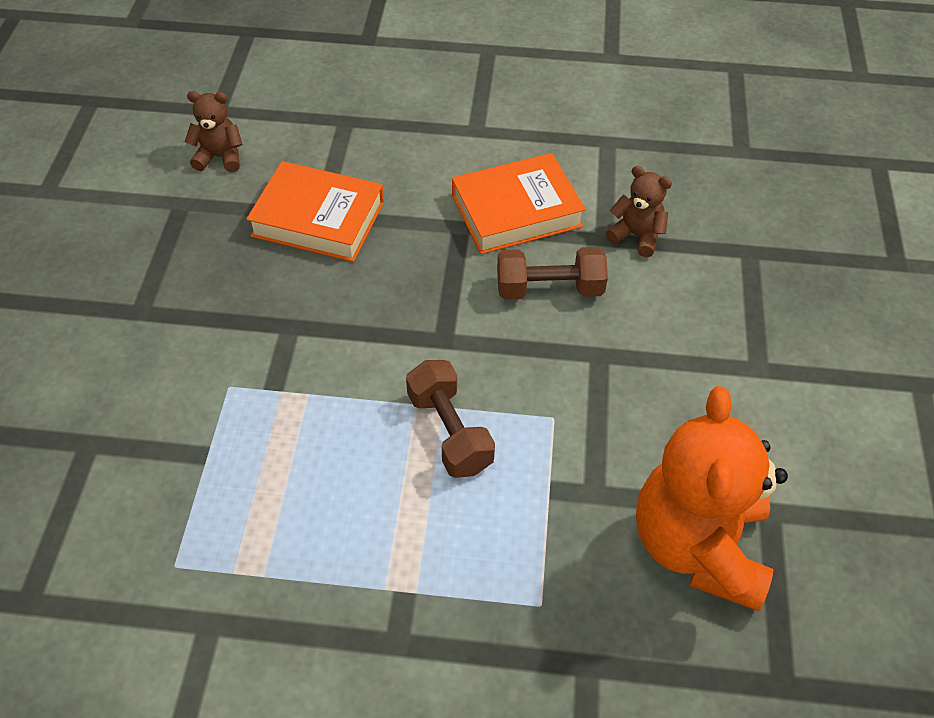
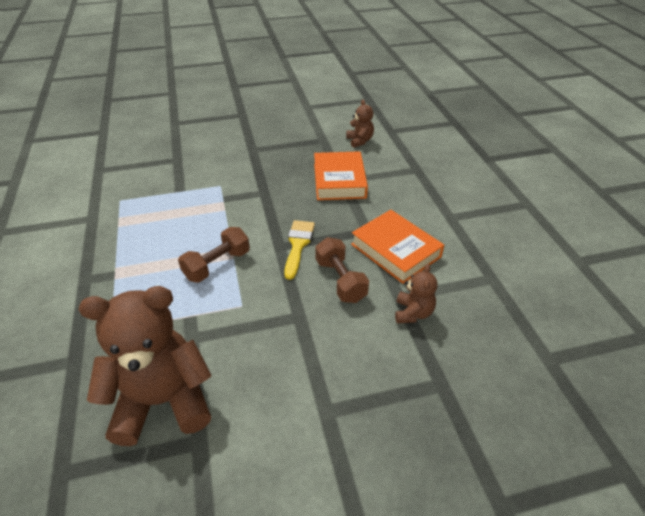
camera: 70 degrees right, 10 degrees down
(452, 316) = (298, 245): none -> yellow brush
(698, 545) = (163, 401): orange teddy bear -> brown teddy bear

